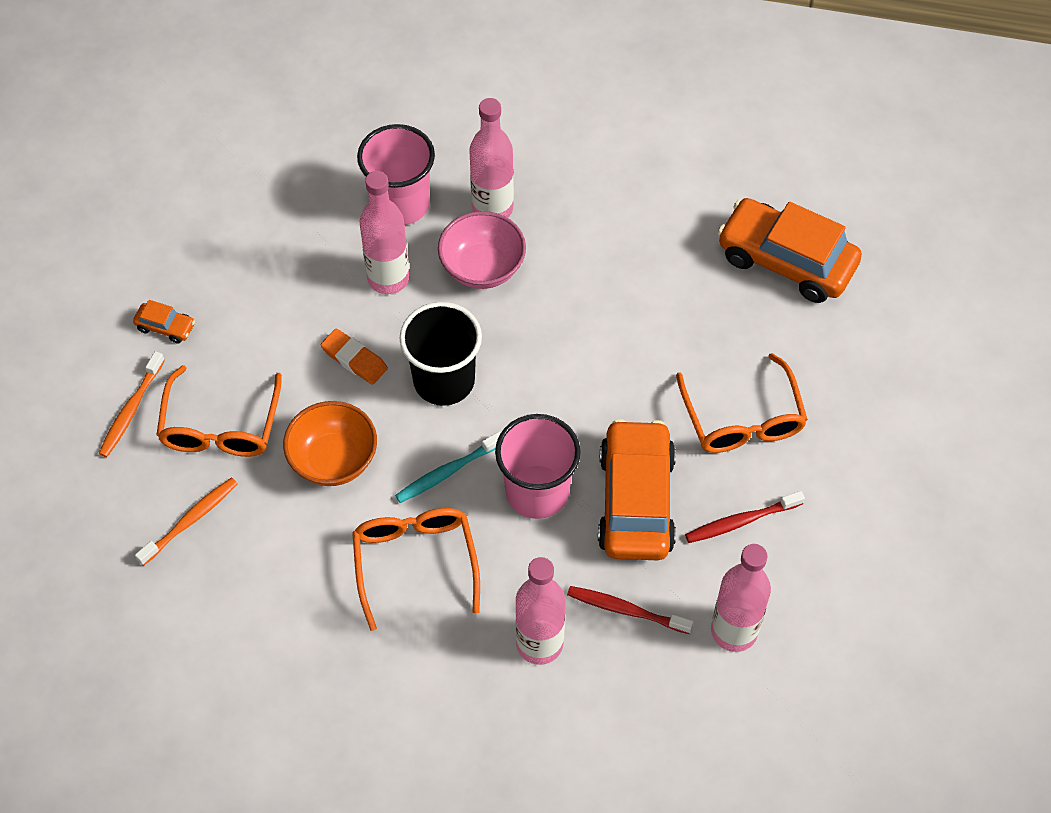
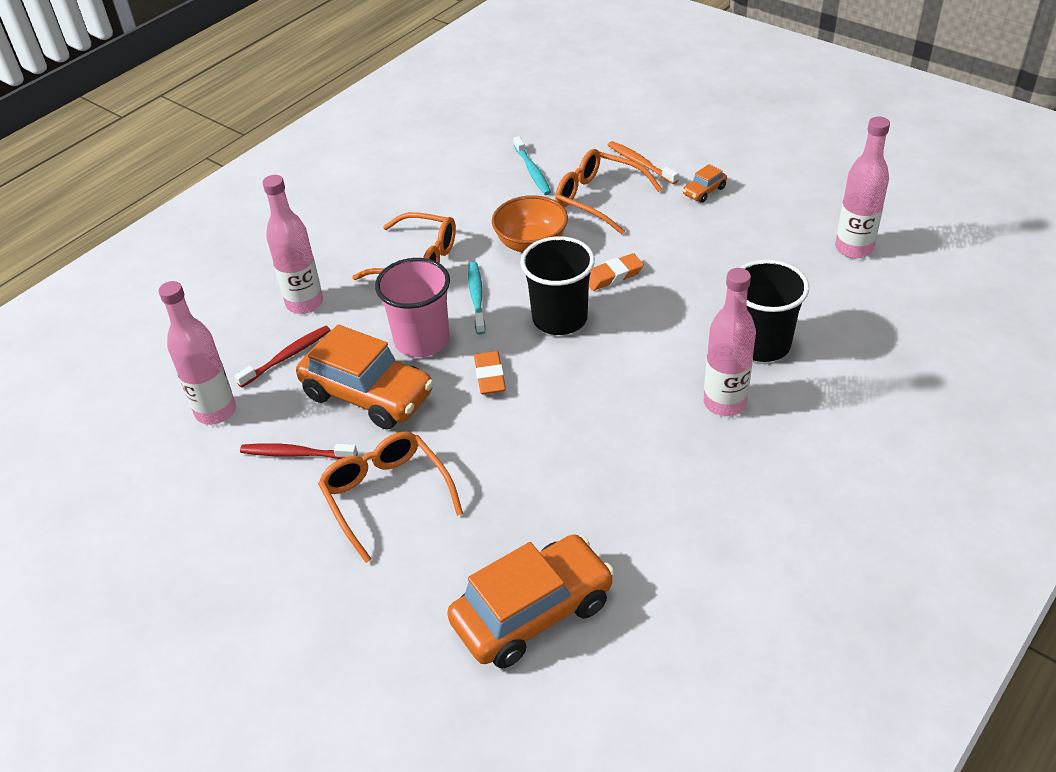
camera: 120 degrees right, 15 degrees down
(190, 520) = (532, 171): orange toothbrush -> turquoise toothbrush
(388, 278) = (682, 315): pink bottle -> pink bottle (853, 248)
(401, 203) = (761, 344): pink cup -> black cup
(482, 268) = (660, 375): pink bowl -> none
(555, 405) = (490, 376): none -> orange eraser
(741, 521) = (296, 454): red toothbrush -> red toothbrush turned 90 degrees counterclockwise
(742, 418) = (386, 496): orange glasses -> orange glasses turned 45 degrees clockwise

